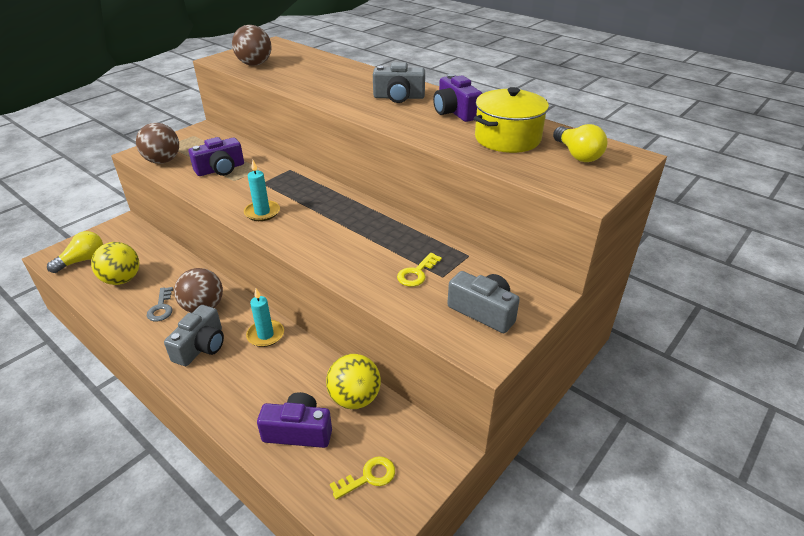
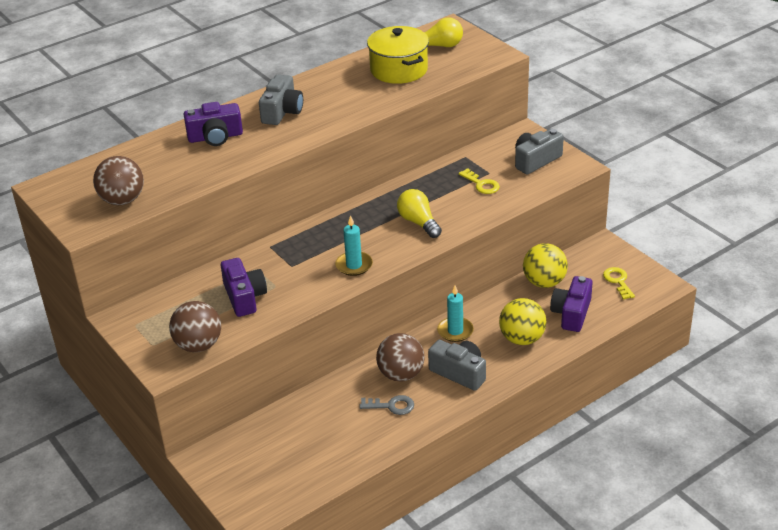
camera: 75 degrees left, 0 degrees up
(82, 260) = (274, 486): yellow light bulb -> yellow light bulb (418, 222)
(122, 279) = (329, 444): yellow ball -> yellow ball (522, 339)
(455, 112) = (333, 86): purple camera -> purple camera (215, 137)

